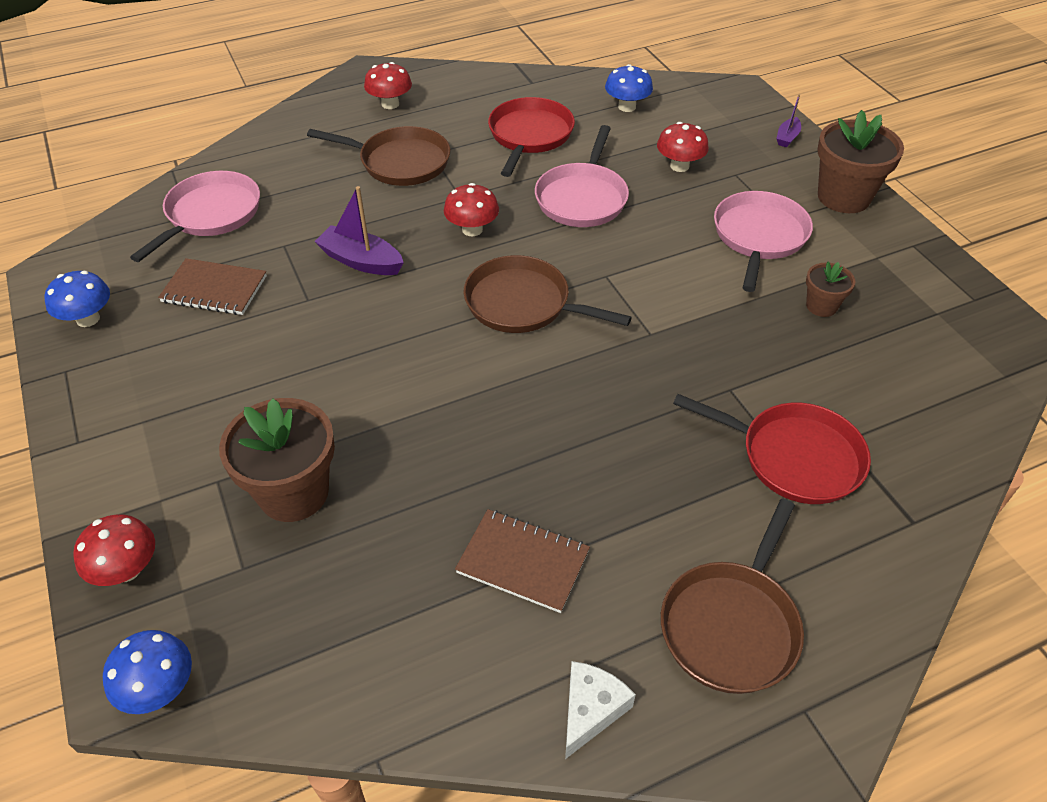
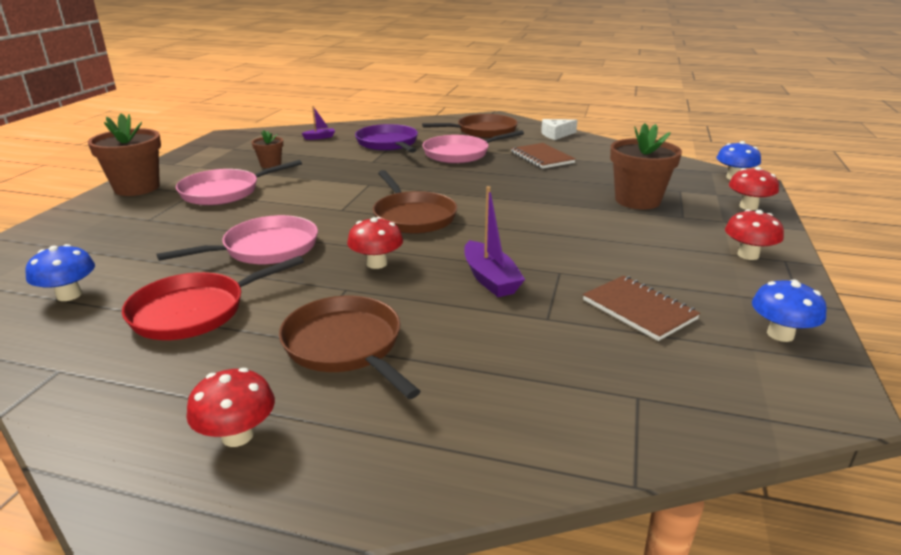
camera: 140 degrees left, 20 degrees down
(210, 214) = (607, 385): pink pan -> pink pan (460, 154)
(679, 166) = (162, 238): red mushroom -> red mushroom (748, 255)
(787, 137) = (61, 222): purple boat -> purple boat (320, 137)
(794, 457) = (388, 144): red pan -> purple pan

